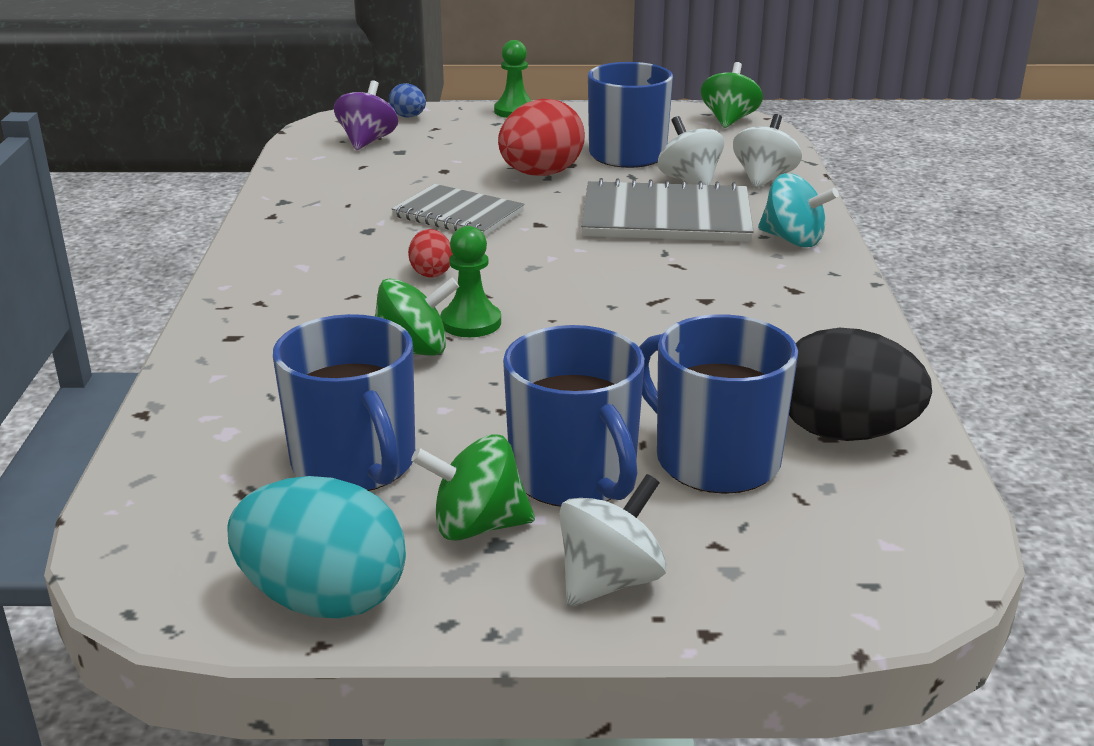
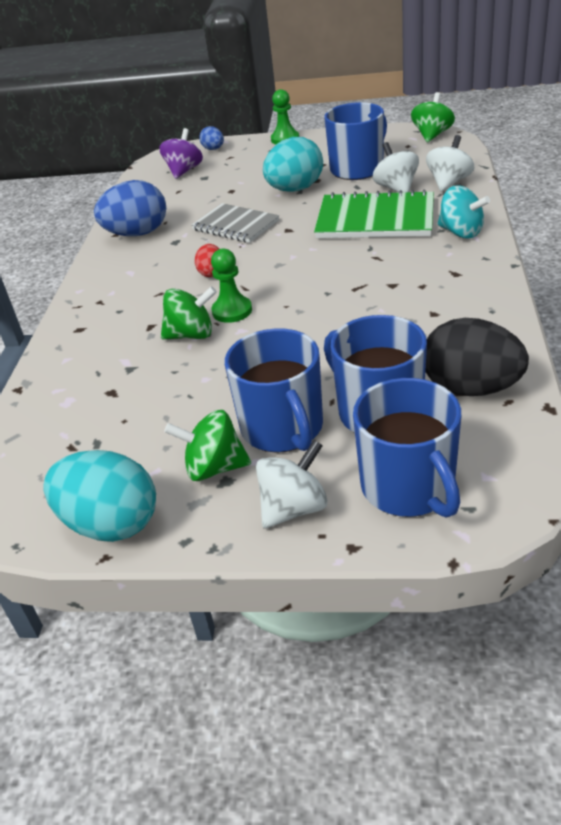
camera: 10 degrees right, 10 degrees up
(306, 217) = (137, 234): none -> blue egg
(355, 463) = (143, 422): blue mug -> blue mug (409, 487)
(540, 174) = (295, 189): red egg -> turquoise egg
(666, 217) = (375, 219): grey notebook -> green notebook

